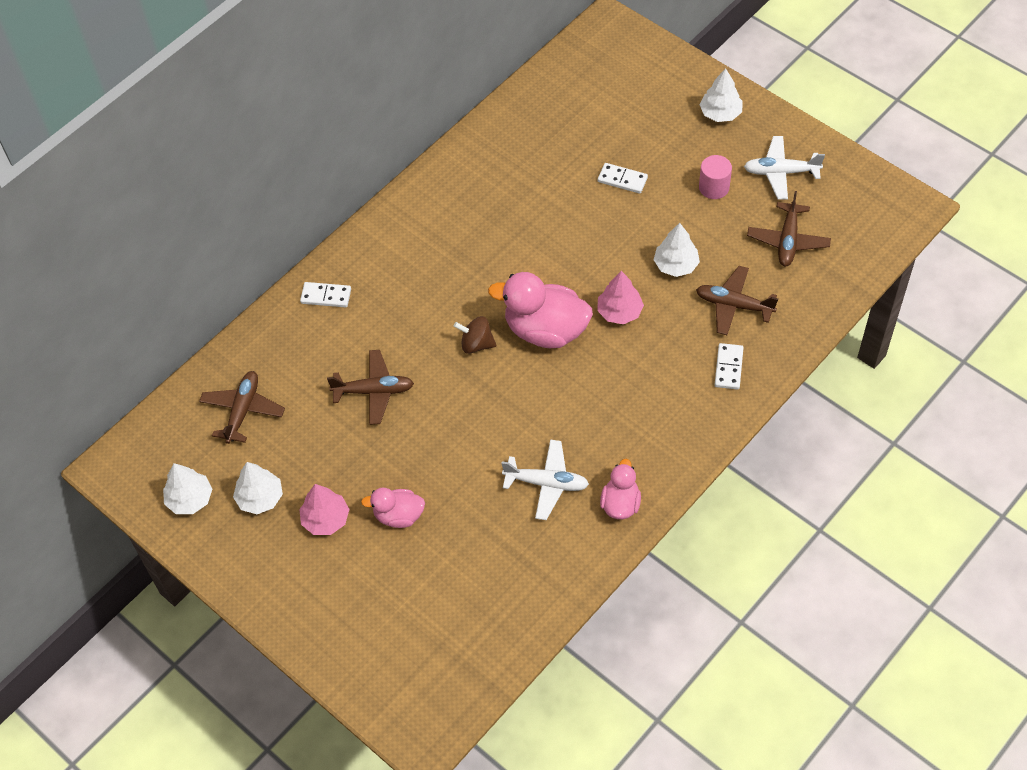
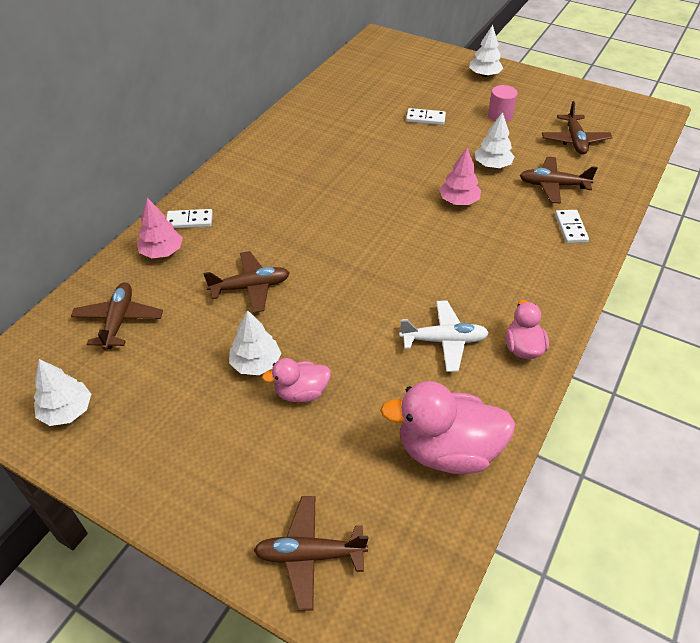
camera: 15 degrees left, 10 degrees down
(260, 498) = (147, 398): white tree -> white tree (256, 363)
(325, 519) = (222, 408): pink tree -> pink tree (162, 252)
(374, 662) = (310, 555): none -> brown plane
(476, 344) = (339, 239): brown spinning top -> none
(545, 330) = (399, 221): pink duck -> pink duck (447, 450)
(781, 172) = (547, 102): white plane -> none

